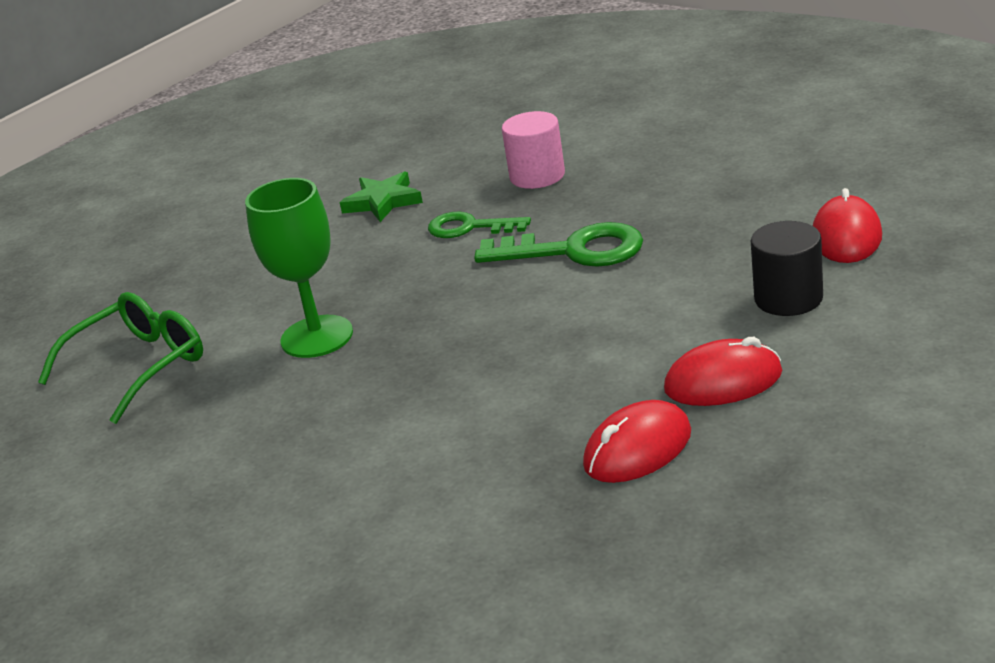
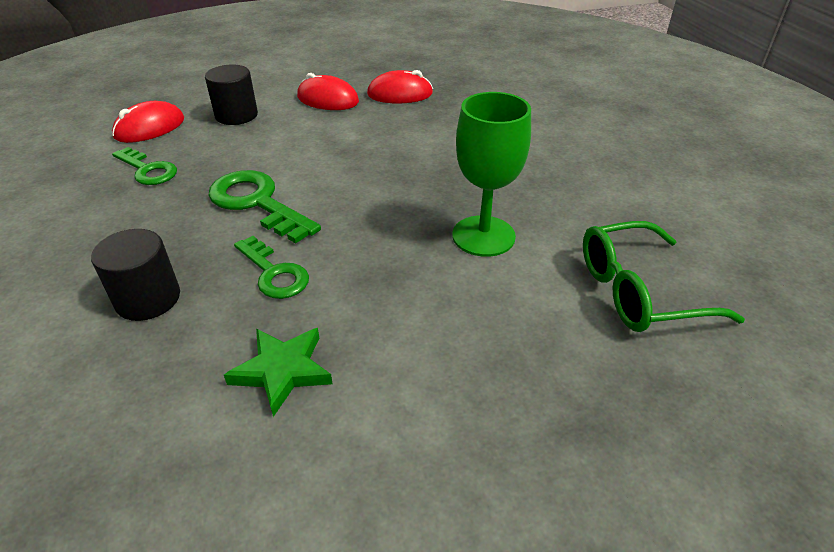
camera: 150 degrees left, 10 degrees up
(537, 176) = (148, 299): pink cylinder -> black cylinder
(739, 214) = (148, 170): none -> green key

